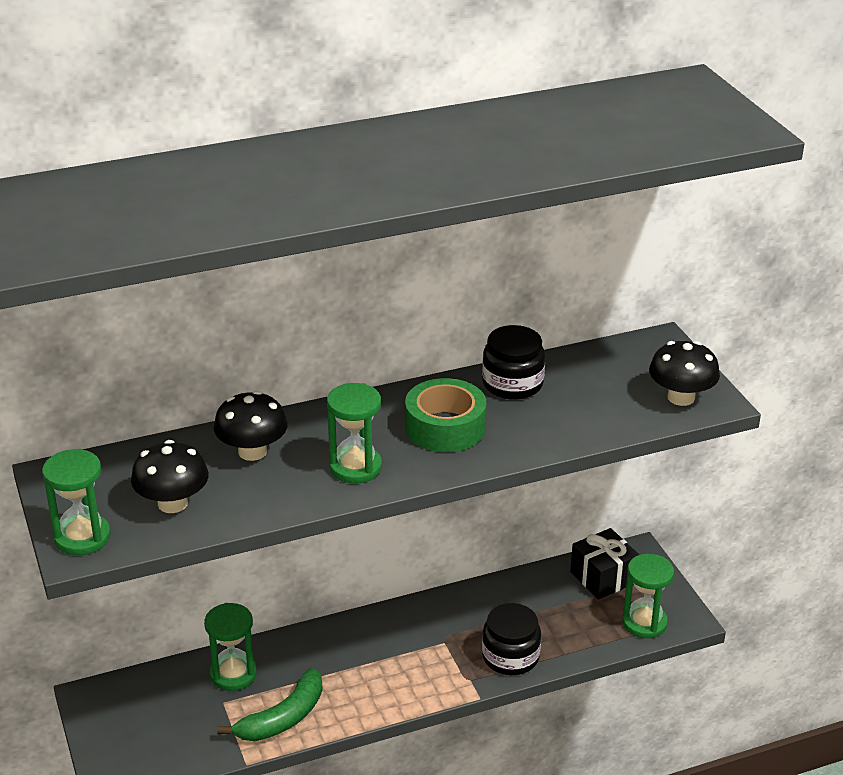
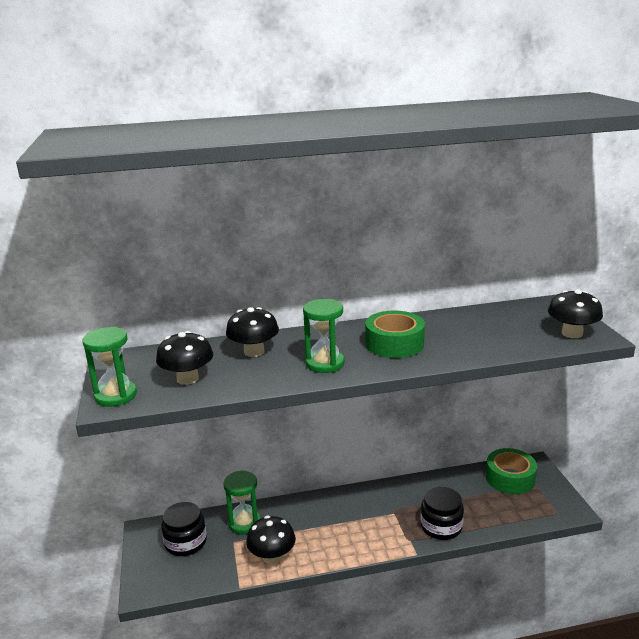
camera: 10 degrees right, 10 degrees down
(282, 718) = (272, 556): green banana -> black mushroom
(512, 384) = (446, 322): black jar -> black jar (185, 542)
(603, 577) = (510, 478): black gift -> green tape
(644, 623) = (540, 511): green hourglass -> none

